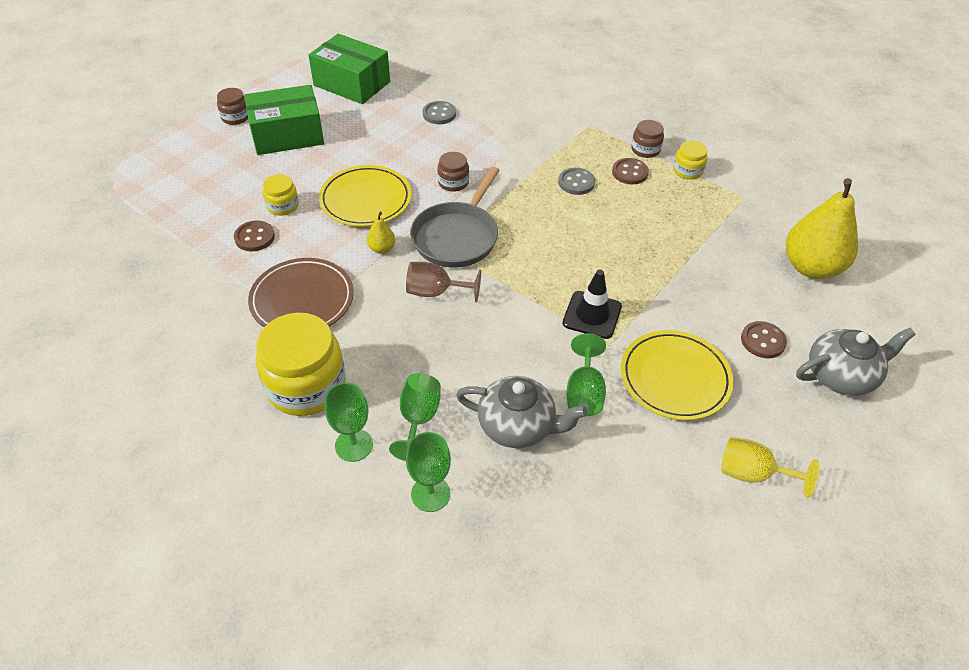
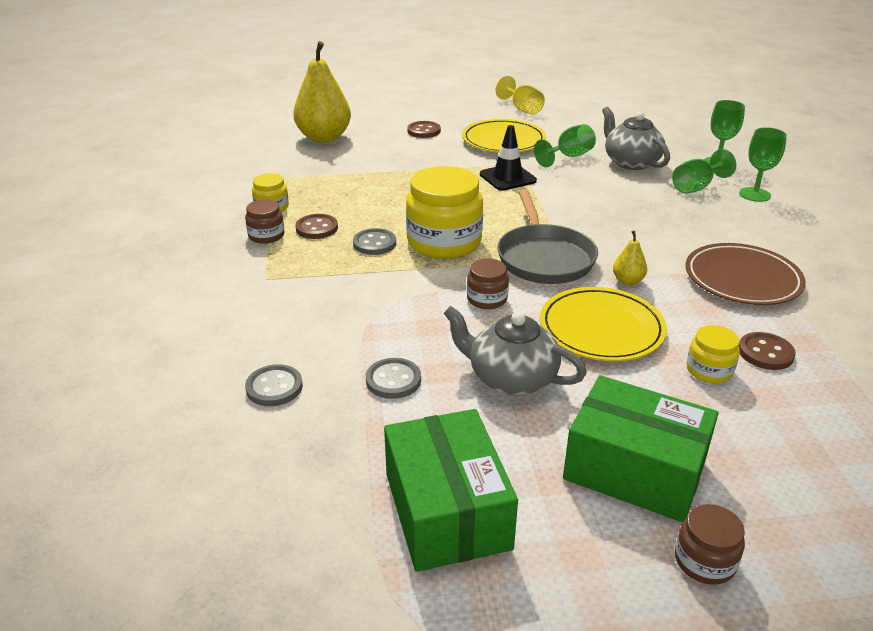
camera: 135 degrees left, 15 degrees down
(306, 386) = (773, 231): yellow jar -> yellow jar (444, 242)
(435, 292) = (611, 234): brown goblet -> none
(457, 236) = (544, 258): grey pan -> grey pan turned 105 degrees clockwise
(485, 84) = (274, 387): none -> grey button
(841, 375) = (411, 109): grey teapot -> grey teapot (511, 378)

